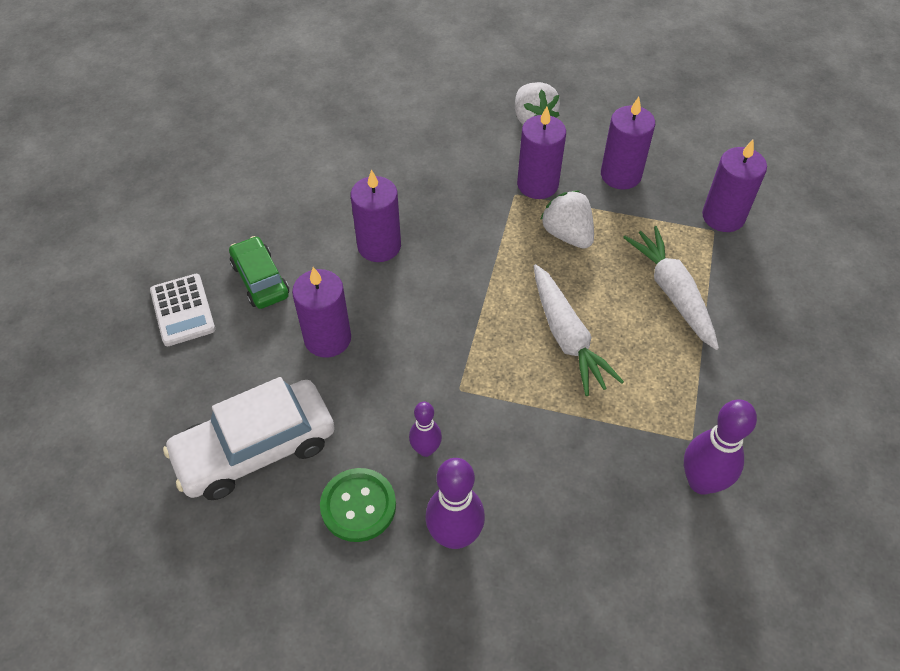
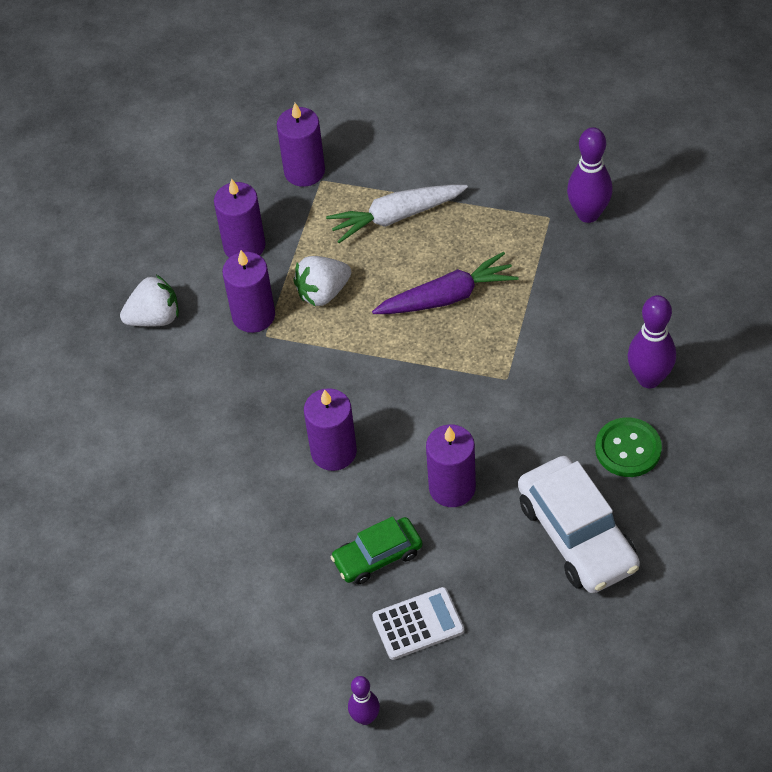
camera: 85 degrees left, 0 degrees up
(426, 449) = (570, 402): purple bowling pin -> purple bowling pin (365, 718)
(567, 337) = (447, 297): white carrot -> purple carrot

